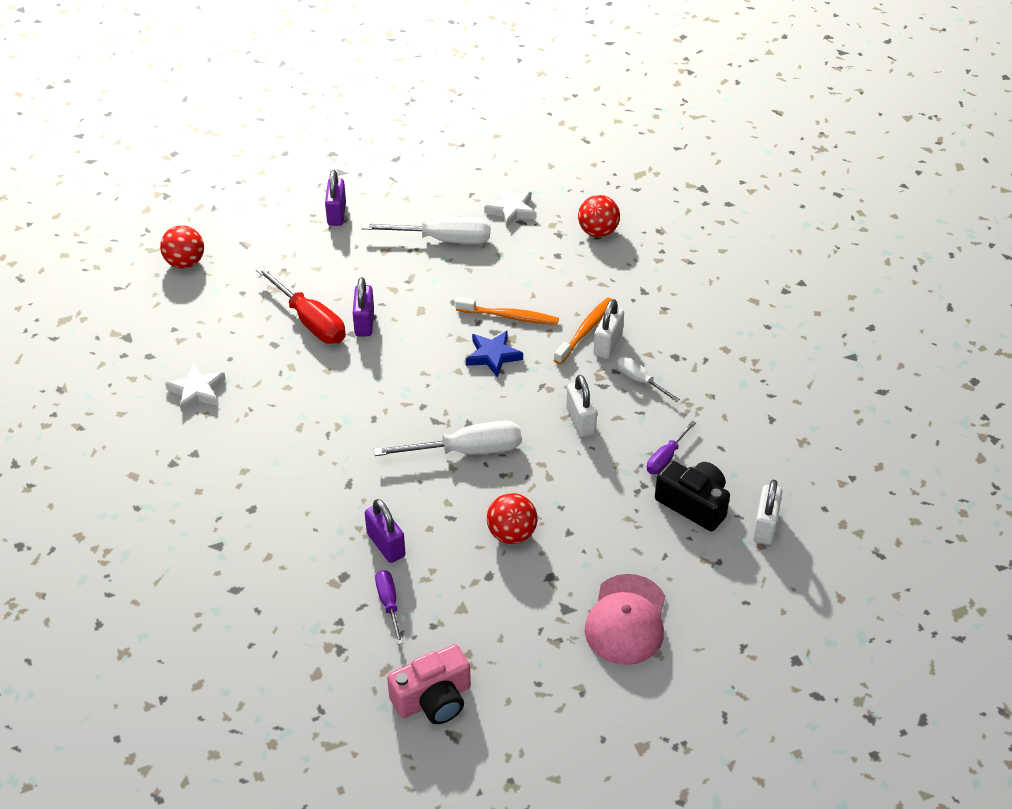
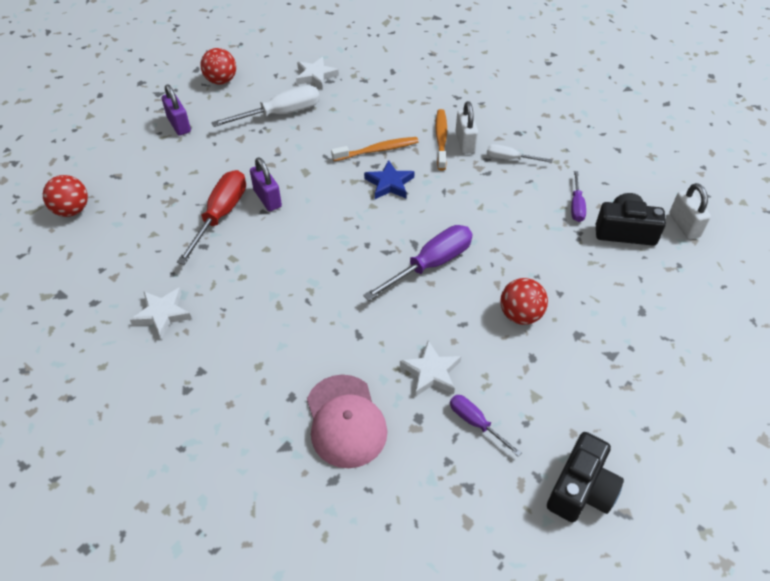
camera: 30 degrees left, 5 degrees up
(310, 321) = (221, 215): red screwdriver -> red screwdriver turned 90 degrees counterclockwise
(386, 545) = (431, 372): purple padlock -> white star
(433, 699) = (581, 489): pink camera -> black camera
(467, 451) = (431, 264): white screwdriver -> purple screwdriver
(580, 421) = (494, 205): white padlock -> none
(598, 232) = (390, 69): red ball -> red ball (221, 81)
(626, 620) = (660, 341): pink cap -> pink cap (345, 421)

